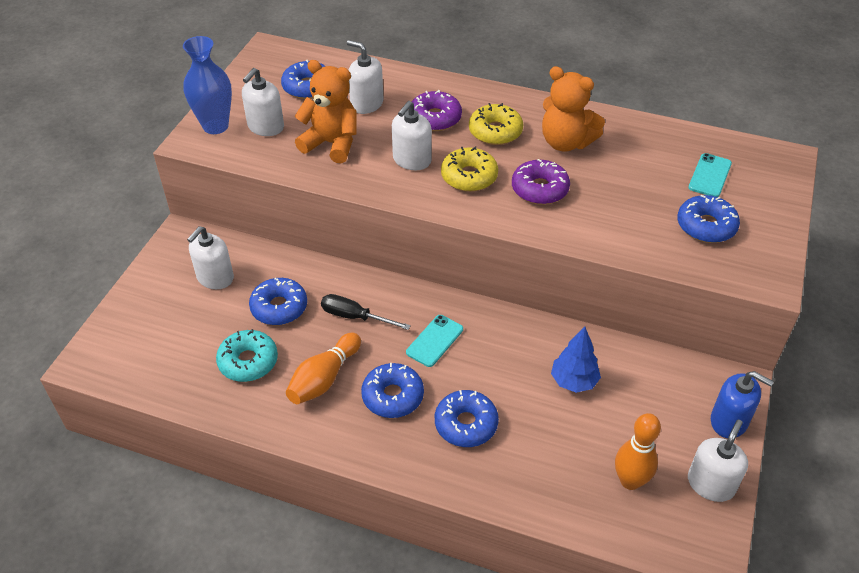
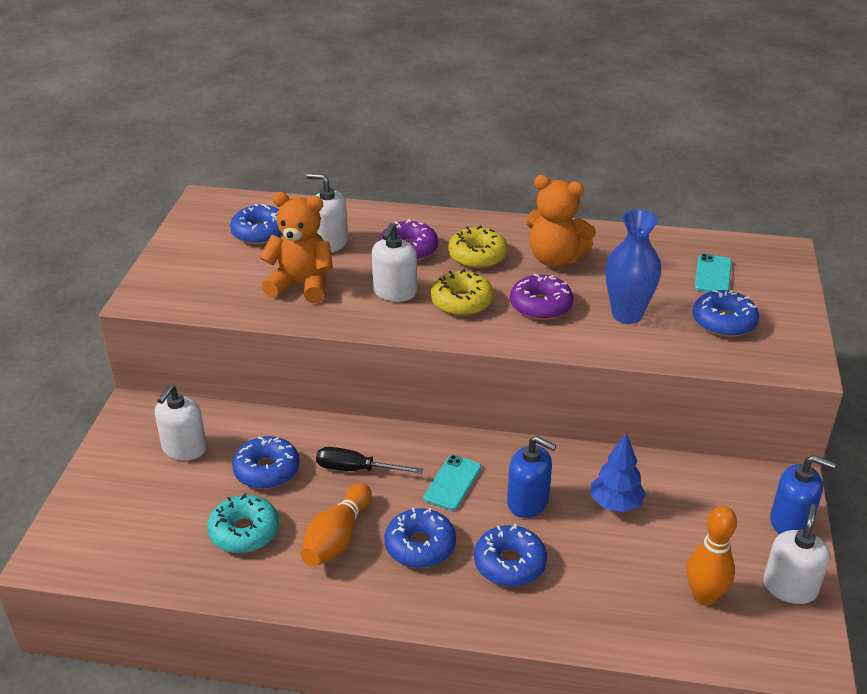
camera: 10 degrees left, 10 degrees down
(215, 126) = (165, 281): blue vase -> blue vase (627, 315)
(265, 127) = (222, 276): white soap dispenser -> none
(496, 368) = (528, 502): none -> blue soap dispenser

